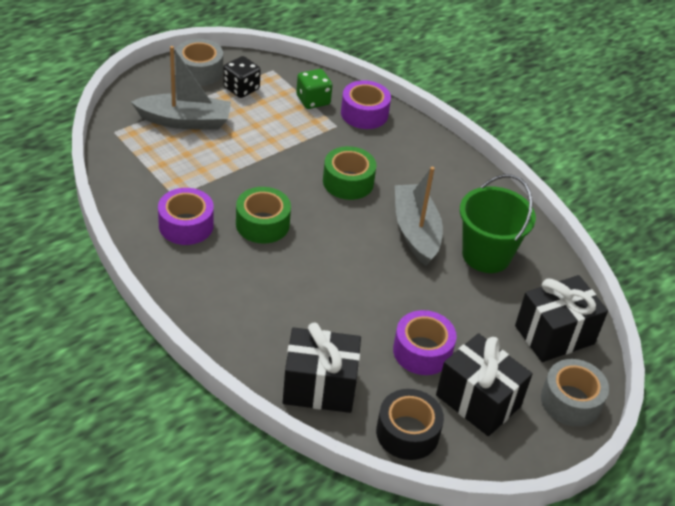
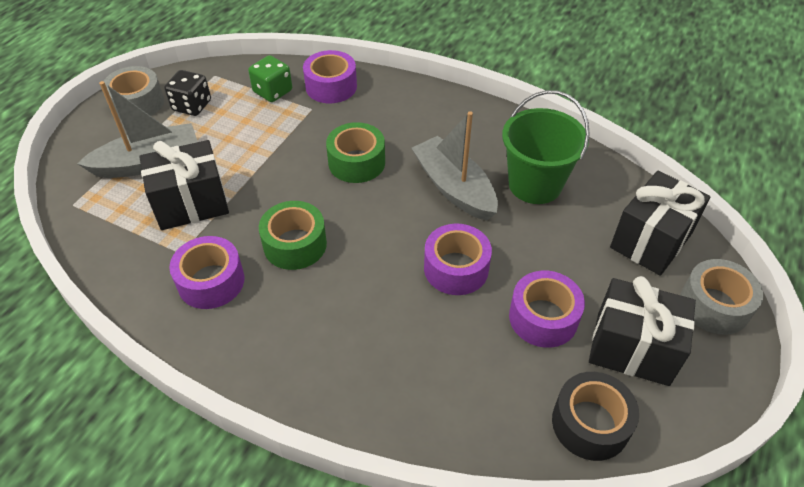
camera: 20 degrees left, 5 degrees up
(319, 387) = (466, 413): black gift -> black gift (191, 203)
(377, 290) = (456, 268): none -> purple tape

